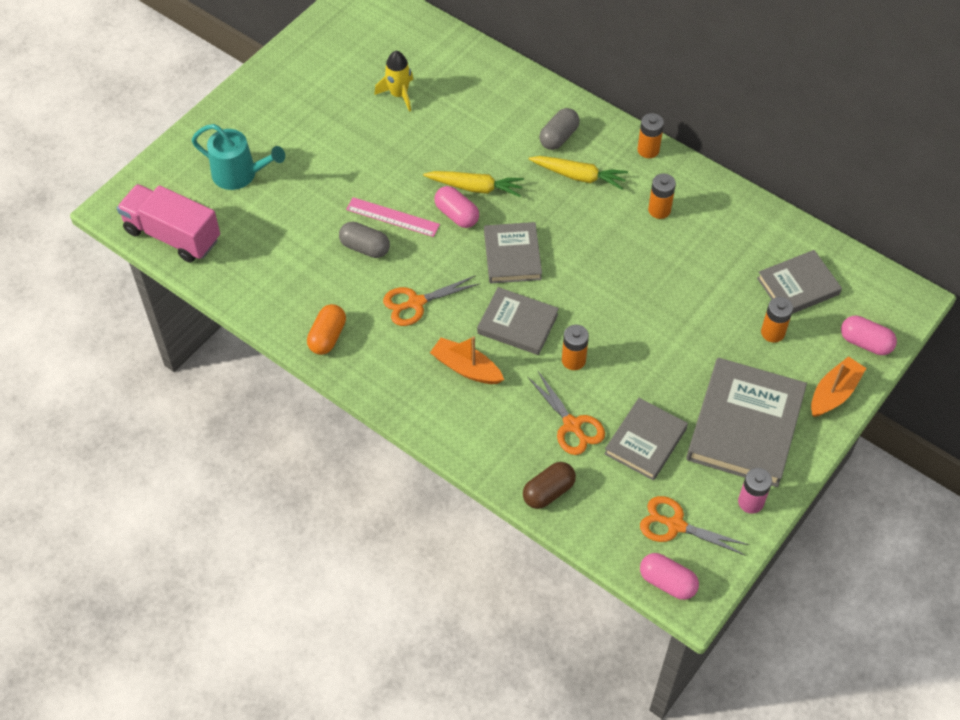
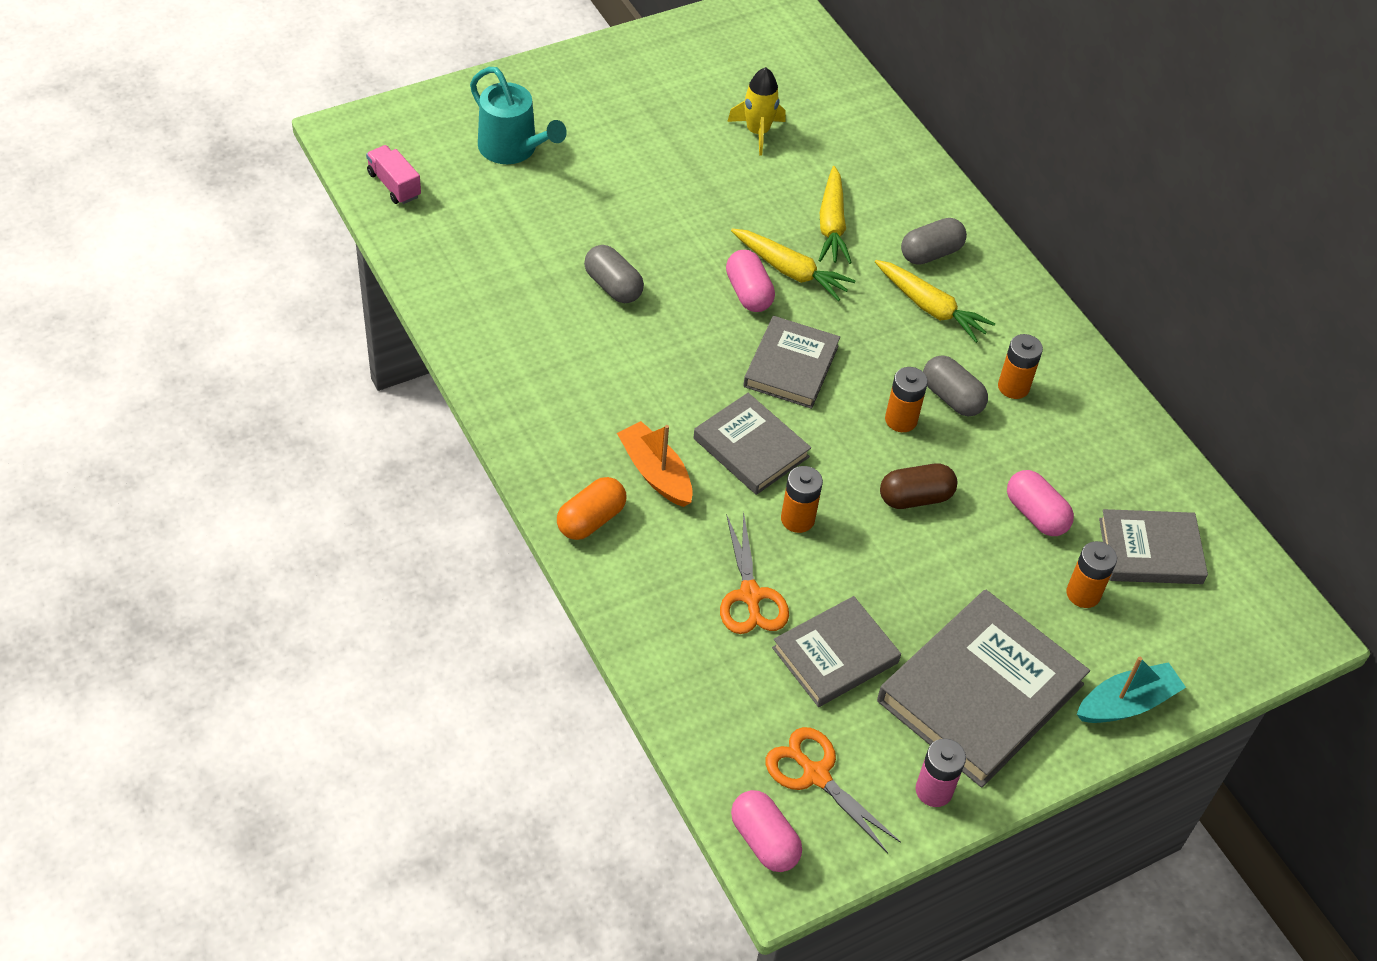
camera: 20 degrees right, 5 degrees down
(172, 235) = (394, 185): pink truck -> pink truck, size x0.51
(327, 337) = (507, 368): orange capsule -> orange capsule (591, 520)
(392, 217) = (668, 265): pink ruler -> none
(416, 303) = (638, 373): orange scissors -> none
(484, 143) = (832, 224): none -> yellow carrot
(548, 492) = (673, 662): brown capsule -> brown capsule (915, 497)
(625, 234) = (952, 397): none -> grey capsule
(648, 150) = (1039, 311): orange battery -> orange battery (901, 420)
(834, 393) = (1126, 703): orange boat -> turquoise boat
(865, 343) = (1206, 658): pink capsule -> pink capsule (1035, 514)

